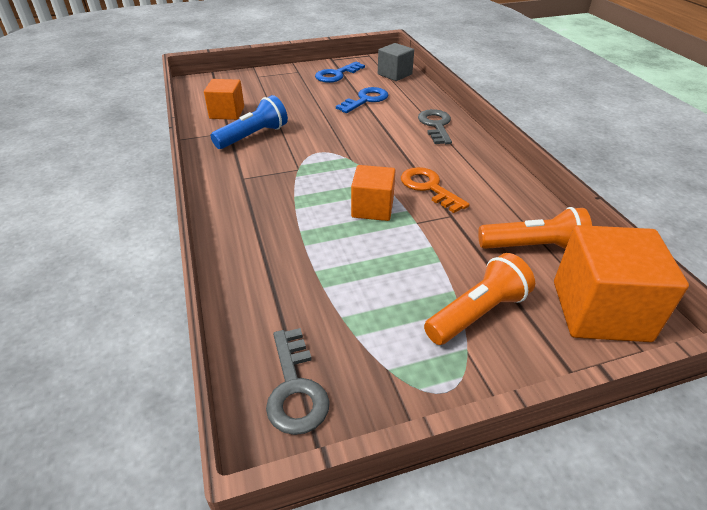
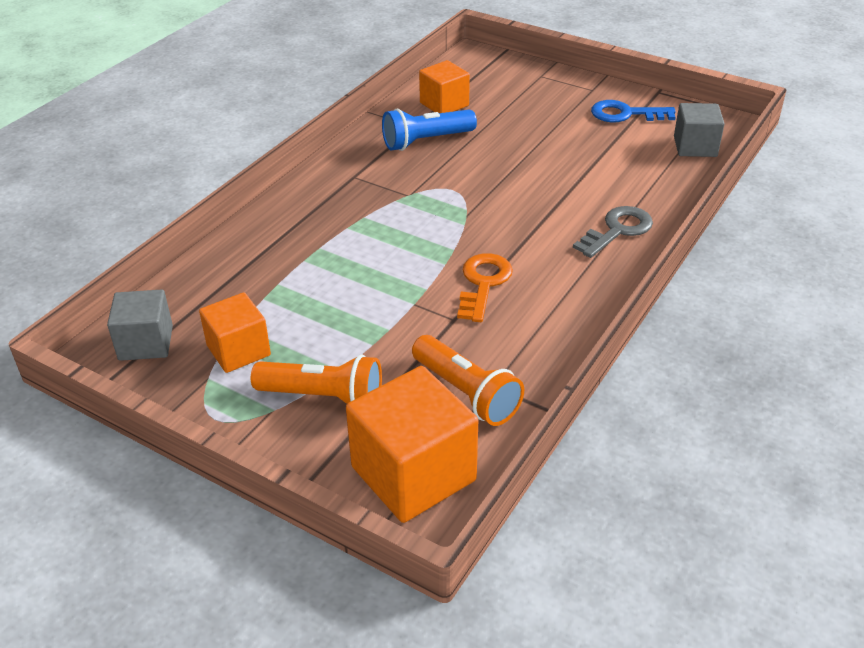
camera: 50 degrees right, 0 degrees up
(253, 136) = (426, 141): blue flashlight -> blue flashlight turned 150 degrees clockwise
(295, 388) = (146, 343): grey key -> grey cube
(366, 100) = (599, 160): blue key -> none
(372, 208) = (402, 268): orange cube -> orange cube (238, 350)

